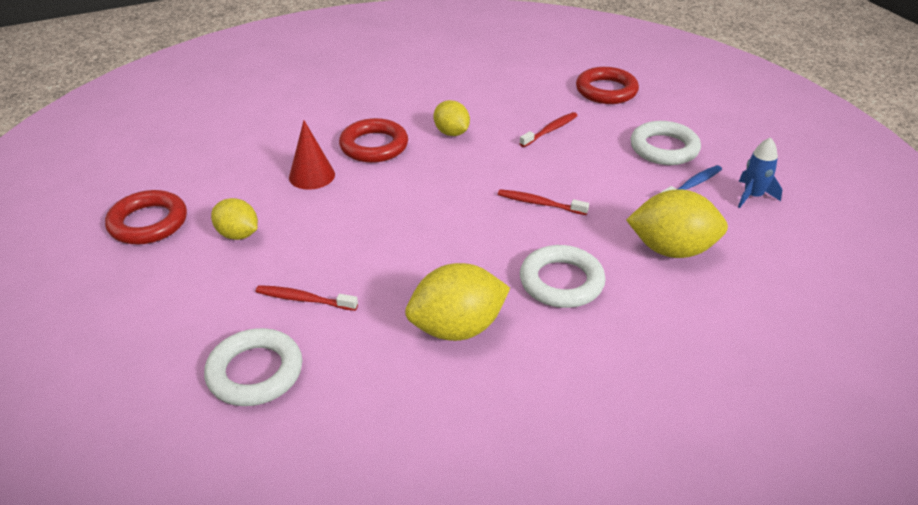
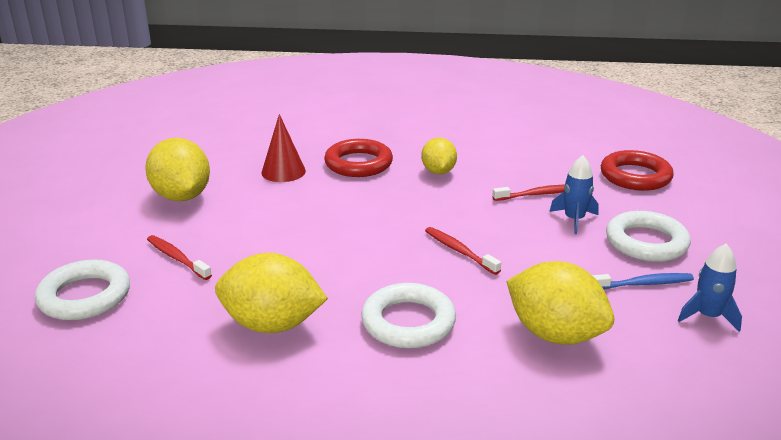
camera: 30 degrees right, 10 degrees down
(148, 223) = (130, 169): red ring -> none
(238, 234) = (182, 196): yellow lemon -> yellow lemon, size x1.63
(597, 145) = (574, 220): none -> blue rocket

